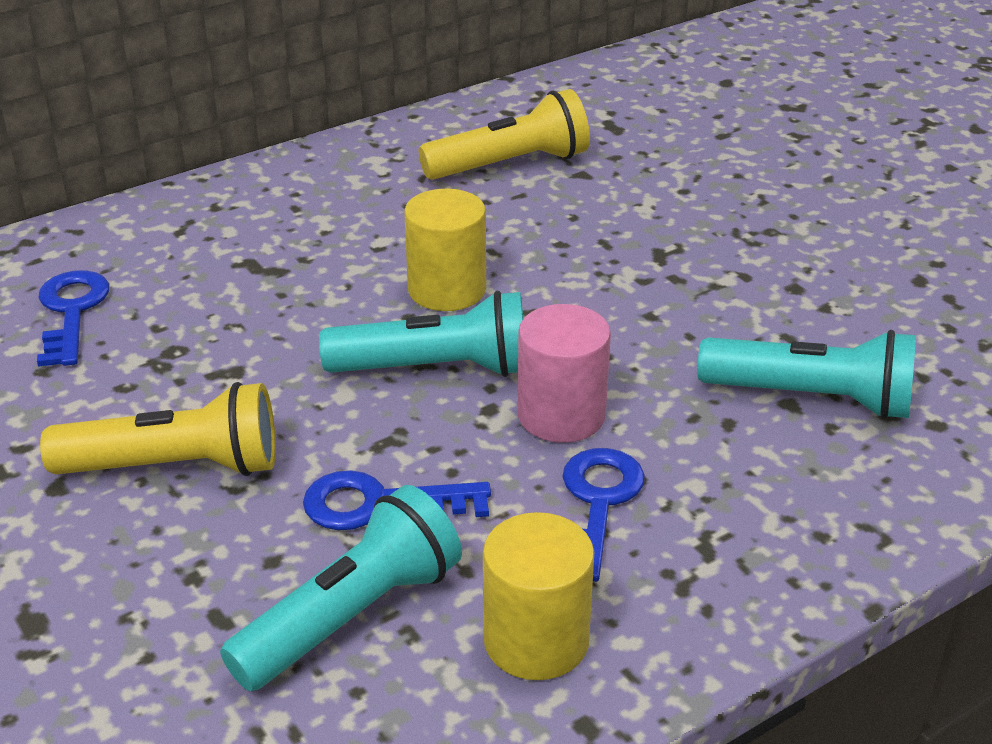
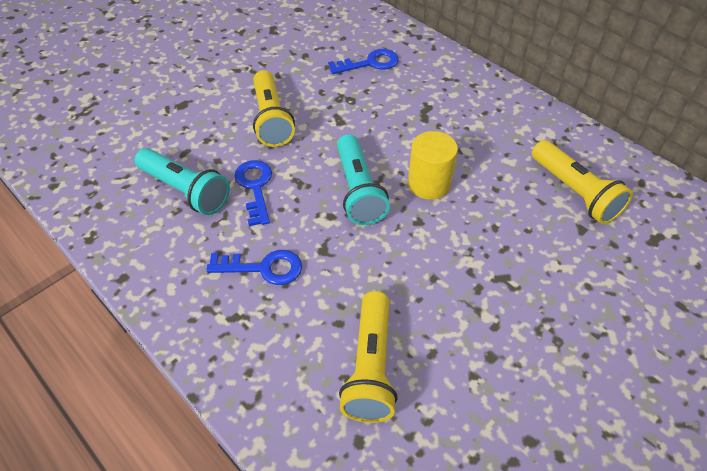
camera: 80 degrees right, 15 degrees up
(536, 640) = (171, 254): yellow cylinder -> none
(561, 415) = (330, 245): pink cylinder -> none
(812, 398) = (370, 367): turquoise flashlight -> yellow flashlight

